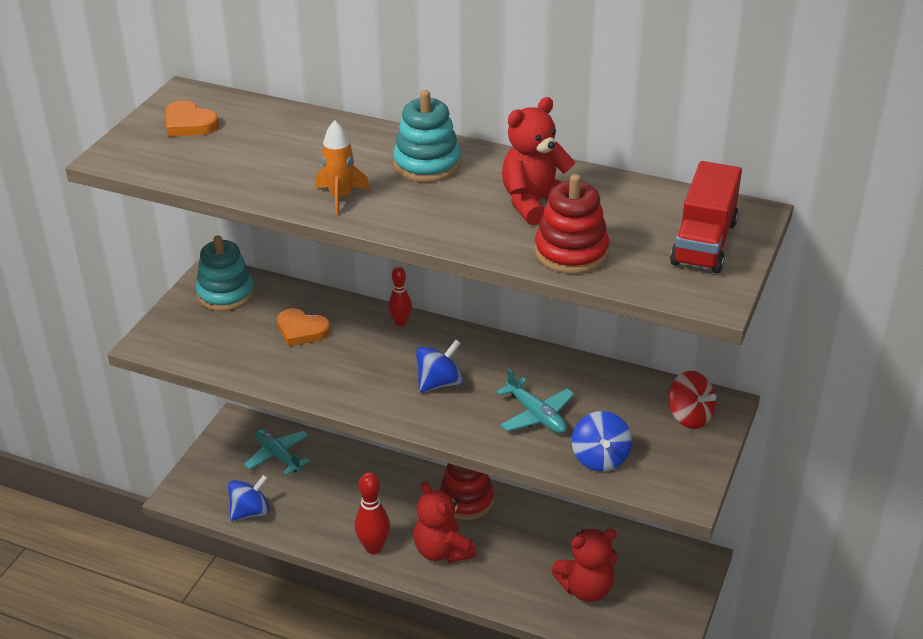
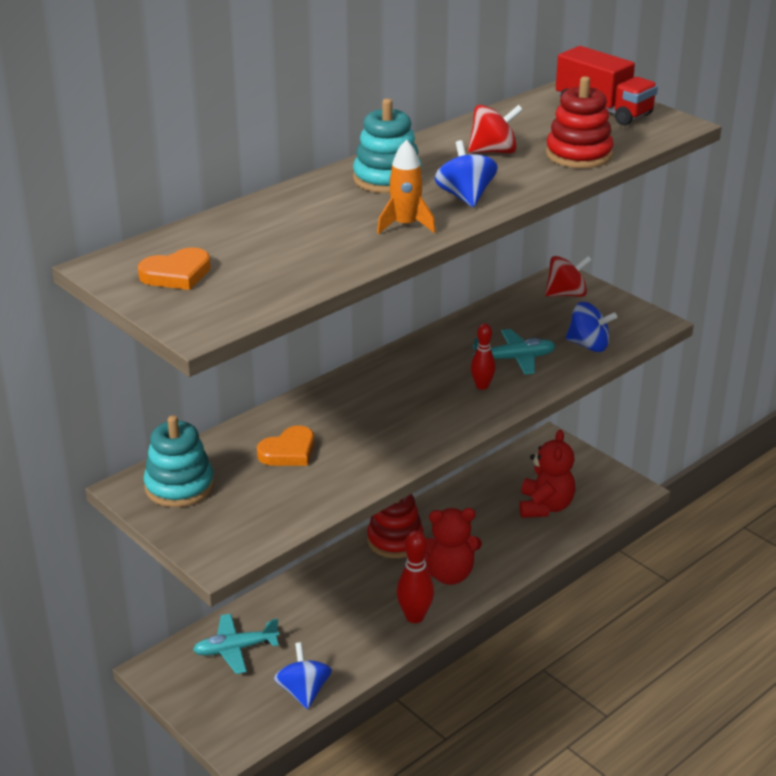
camera: 65 degrees left, 5 degrees down
(400, 322) = (328, 392): red bowling pin -> red bowling pin (482, 386)
(439, 383) = (435, 394): blue spinning top -> blue spinning top (465, 197)
(535, 203) = (493, 151): red teddy bear -> red spinning top

